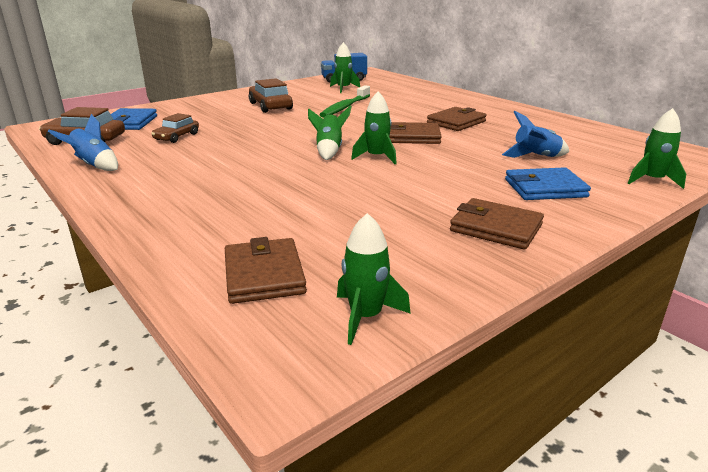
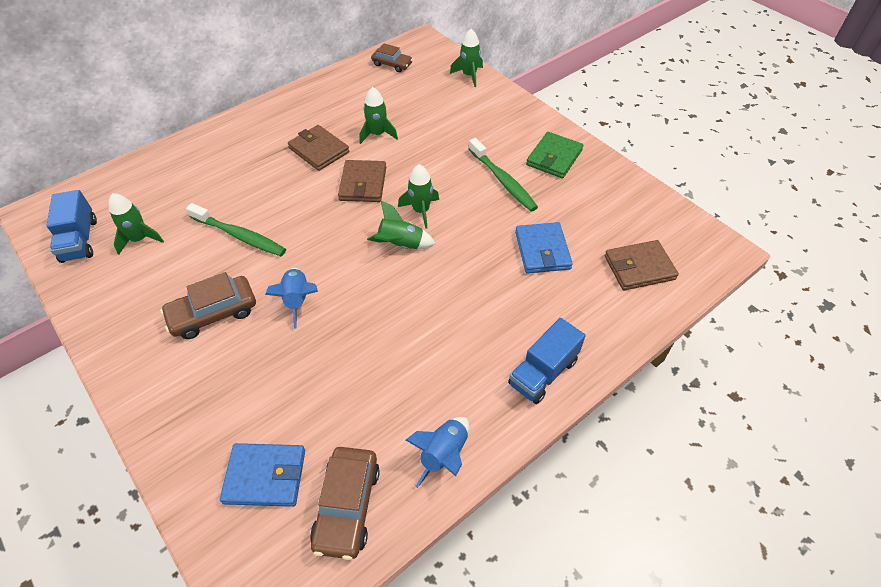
camera: 90 degrees left, 25 degrees up
(140, 204) = (543, 372): none -> blue truck
(177, 137) = (341, 394): brown car -> brown car (392, 64)
(366, 317) = (669, 220): green rocket -> green rocket (377, 134)
(435, 194) = (503, 180): none -> green toothbrush
(496, 228) = (554, 158): brown wallet -> green wallet
(536, 157) = (422, 117): blue rocket -> blue rocket (297, 300)
(545, 188) = (486, 125): blue wallet -> blue wallet (542, 250)

